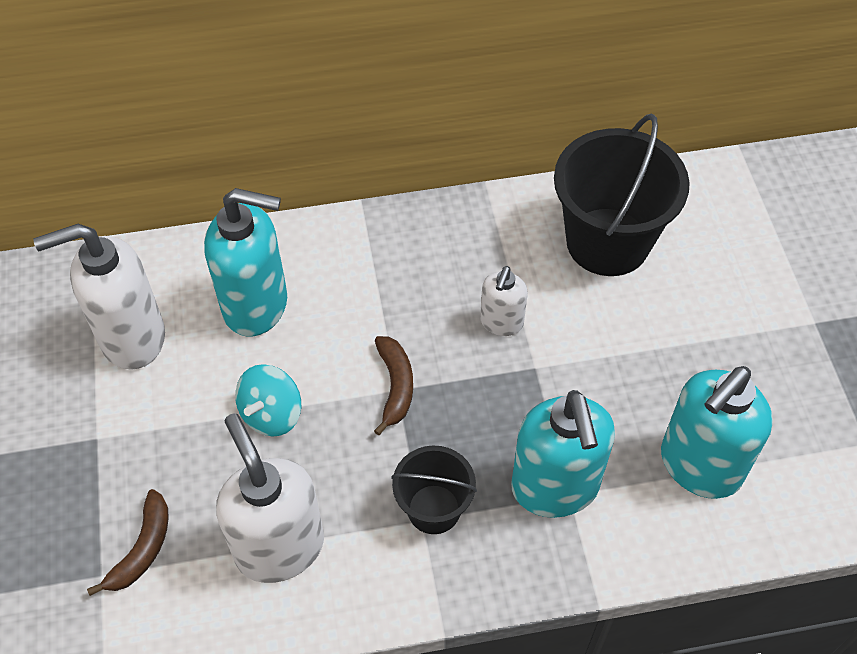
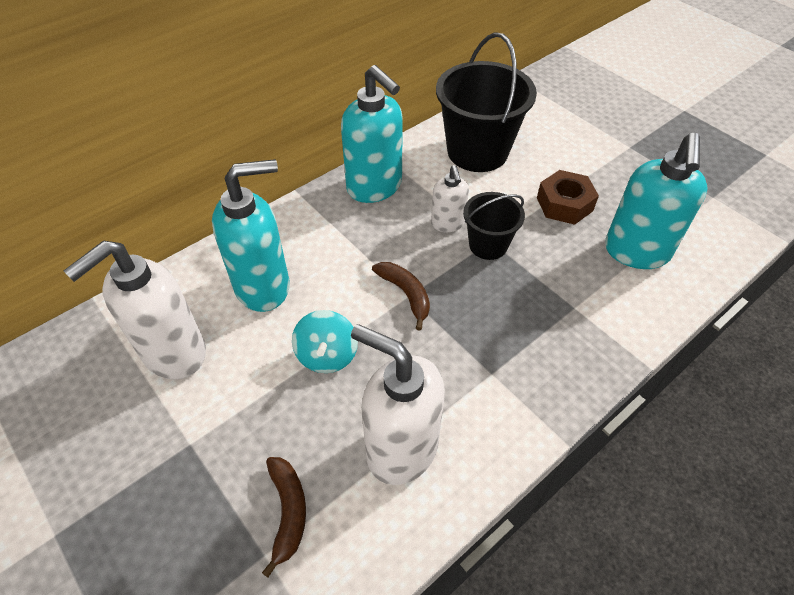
camera: 30 degrees left, 5 degrees down
(434, 509) = (494, 362): black bucket -> black bucket (488, 245)
(555, 488) = (562, 308): turquoise soap dispenser -> turquoise soap dispenser (375, 187)
(661, 362) = (564, 204): none -> brown nut

